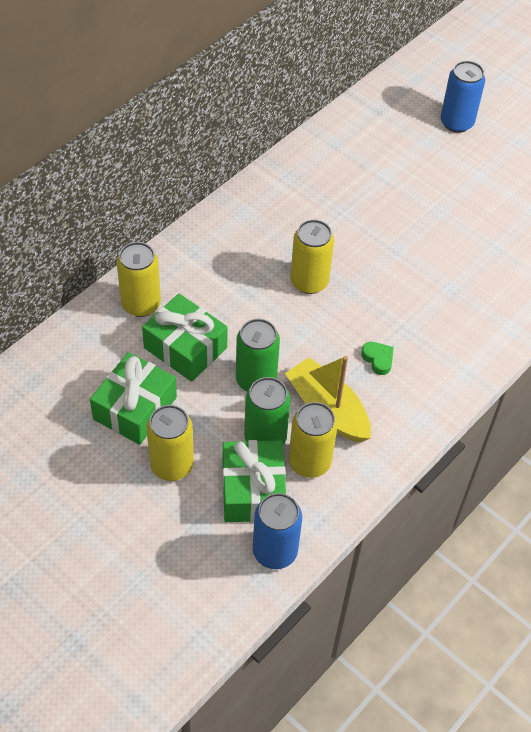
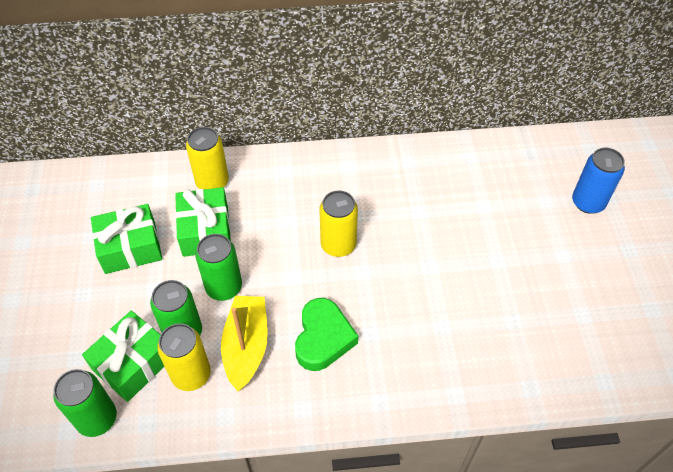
camera: 45 degrees right, 0 degrees up
(172, 465) = (107, 303): yellow can -> none
(275, 551) = (97, 419): blue can -> green can
(378, 359) = (323, 338): green heart -> green heart, size x2.04

